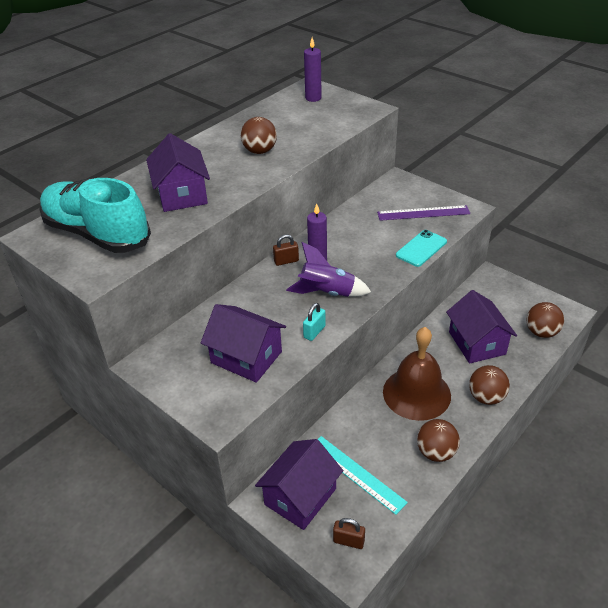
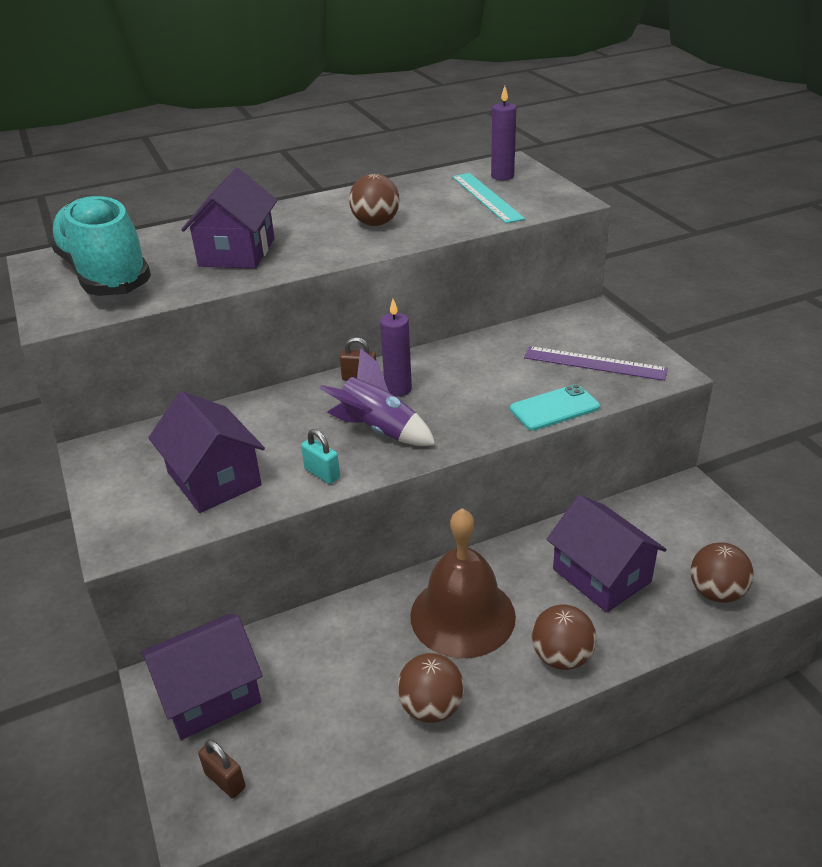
camera: 25 degrees right, 5 degrees down
(314, 332) = (322, 473): turquoise padlock -> turquoise padlock turned 75 degrees clockwise
(356, 473) = (302, 693): turquoise ruler -> turquoise ruler (486, 197)
(477, 343) = (601, 575): purple house -> purple house turned 45 degrees counterclockwise

